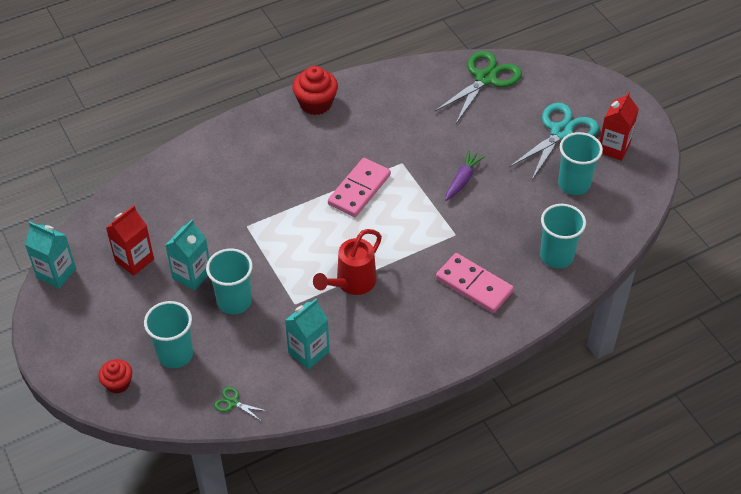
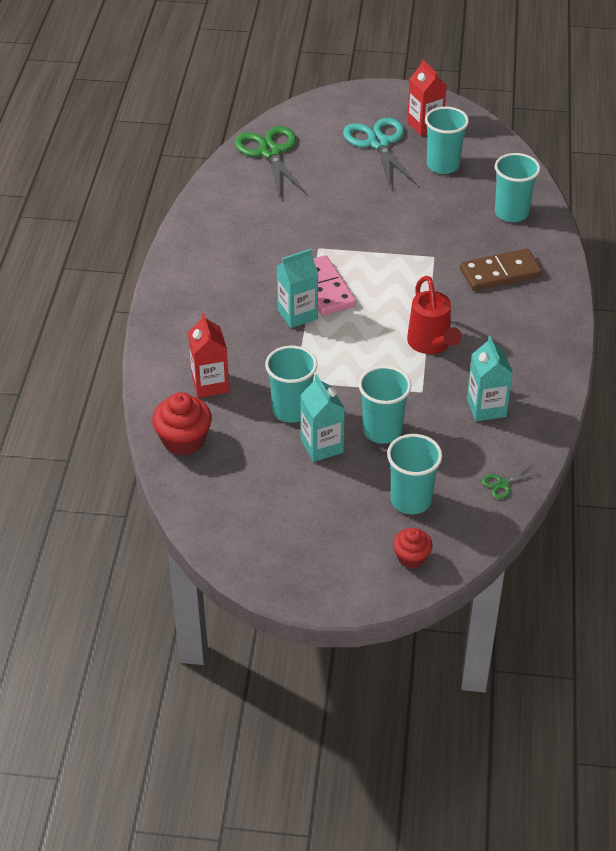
camera: 55 degrees left, 5 degrees down
(56, 273) = (223, 547): turquoise carton -> turquoise carton (297, 314)
(134, 260) = (263, 480): red carton -> red carton (210, 384)
(215, 239) = (291, 410): none -> turquoise cup
(316, 103) = (185, 266): red cupcake -> red cupcake (183, 440)
(462, 180) = (375, 223): purple carrot -> none
(474, 285) = (500, 273): pink domino -> brown domino

